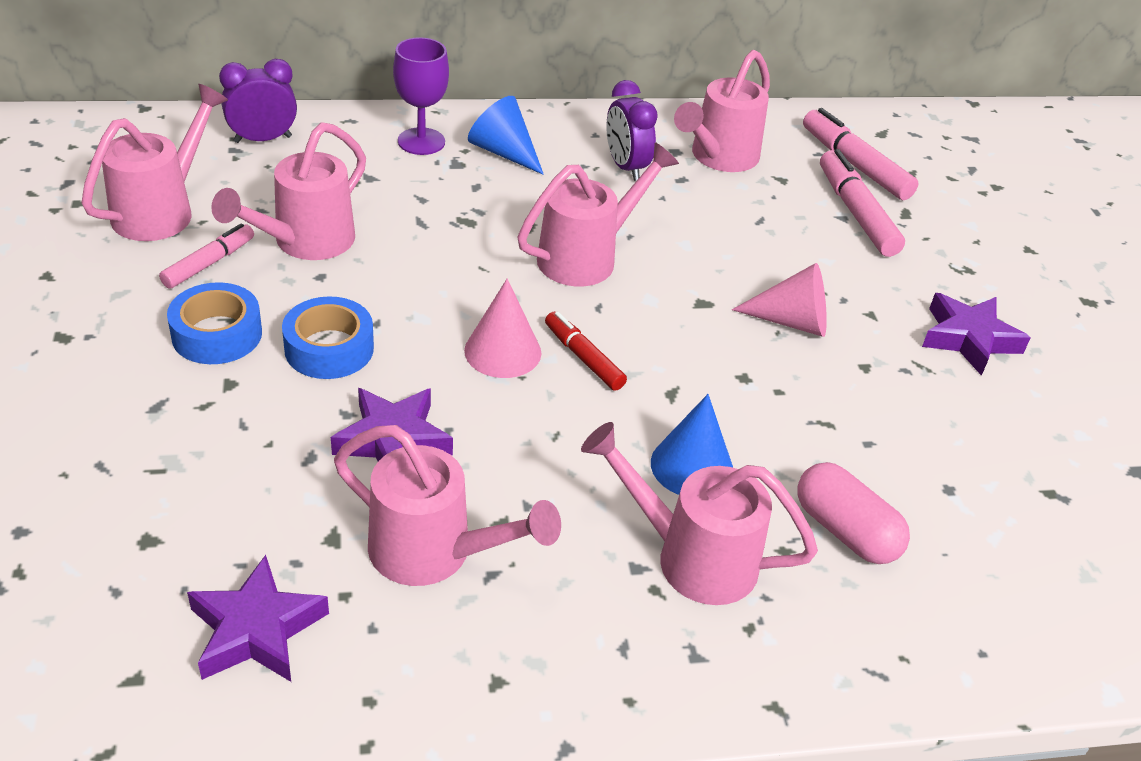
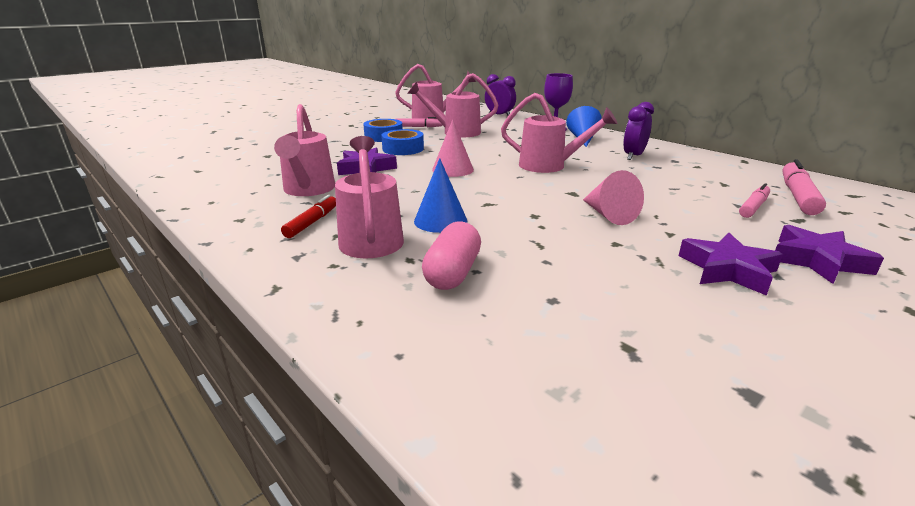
camera: 60 degrees right, 15 degrees down
(256, 629) = (236, 178): purple star -> purple star (818, 260)
(583, 357) = (478, 182): red marker -> red marker (312, 222)
(719, 157) = (698, 168): pink watering can -> none
(856, 213) = (753, 207): pink marker -> pink marker, size x0.63

